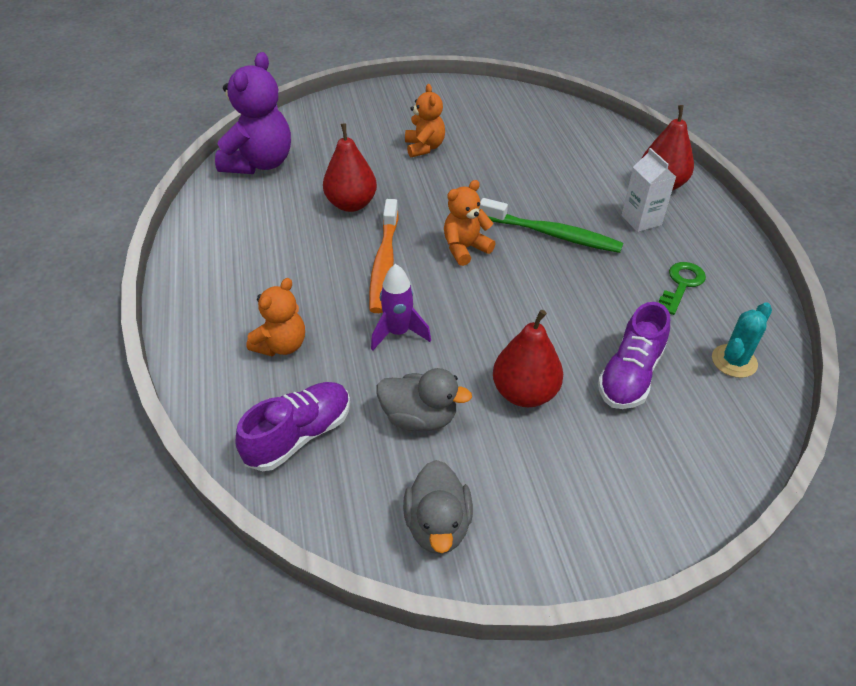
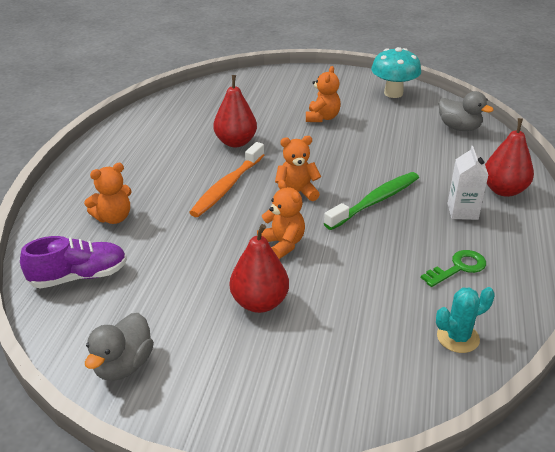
camera: 25 degrees right, 10 degrees down
(260, 163) = (193, 101): purple teddy bear -> none
(398, 333) = (199, 234): purple rocket -> none
(419, 418) = (168, 293): grey duck -> grey duck (459, 128)
(477, 99) = (393, 93): none -> turquoise mushroom
(496, 315) = (282, 244): none -> orange teddy bear
(552, 234) = (375, 201): green toothbrush -> green toothbrush turned 90 degrees counterclockwise
(630, 375) = (356, 318): purple shoe -> none

